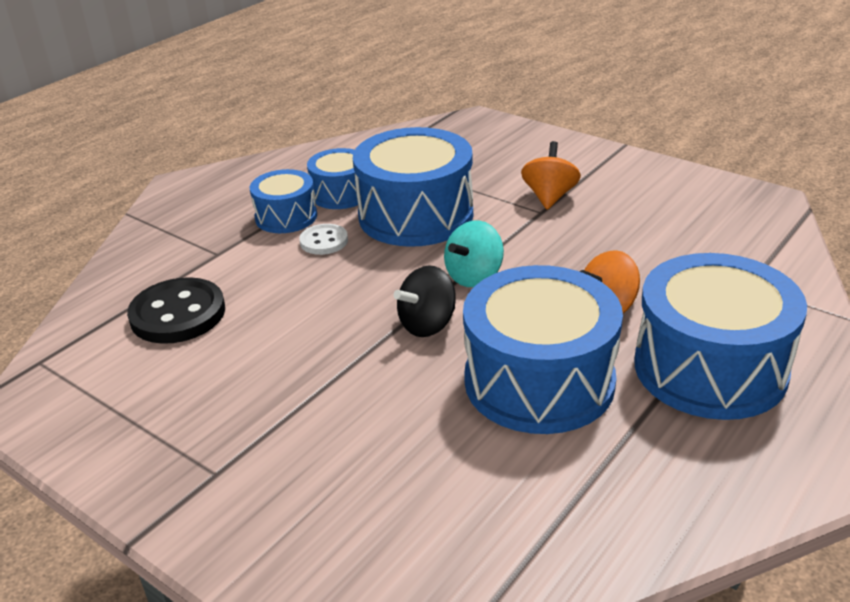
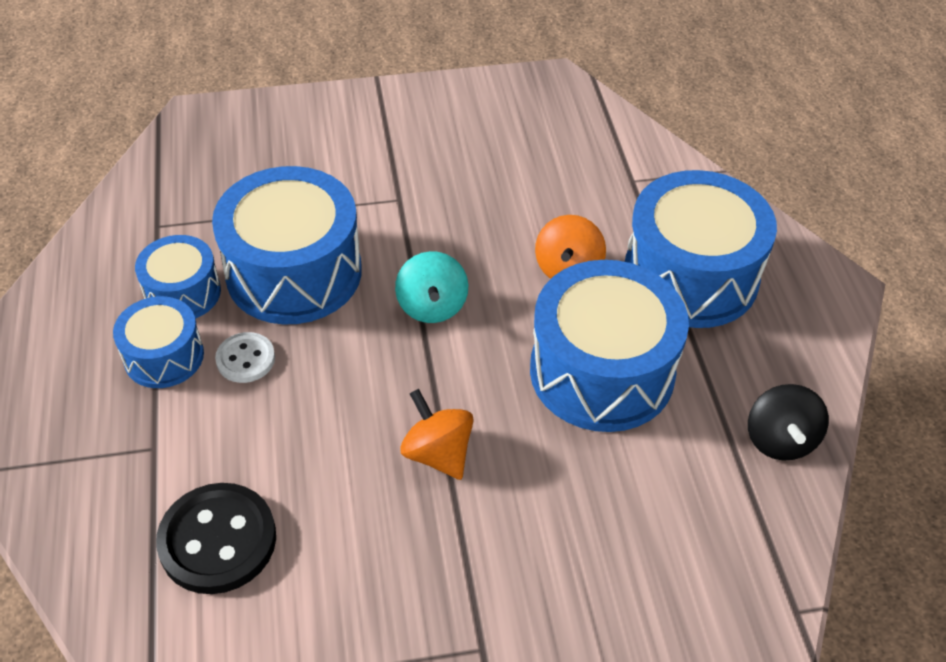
camera: 50 degrees left, 15 degrees up
(427, 325) = (458, 382): black spinning top -> black spinning top (780, 440)
(549, 197) = (386, 177): orange spinning top -> orange spinning top (437, 453)

